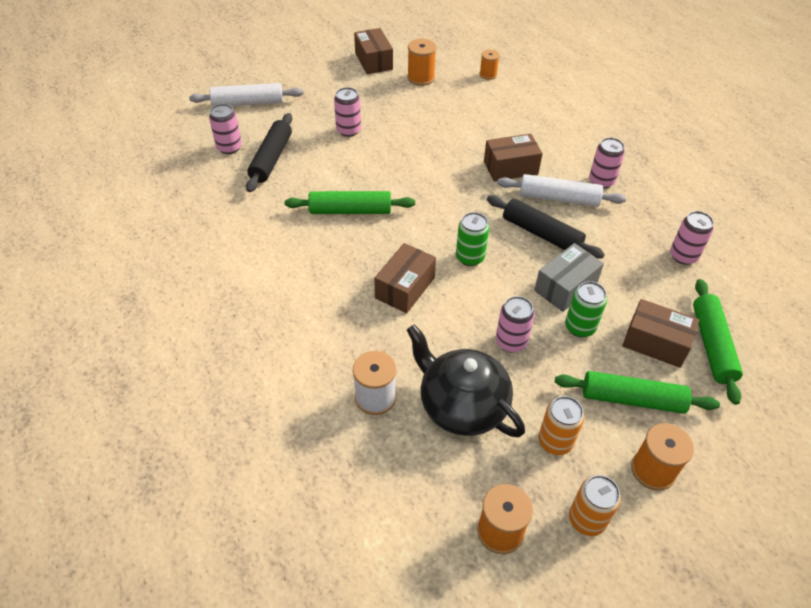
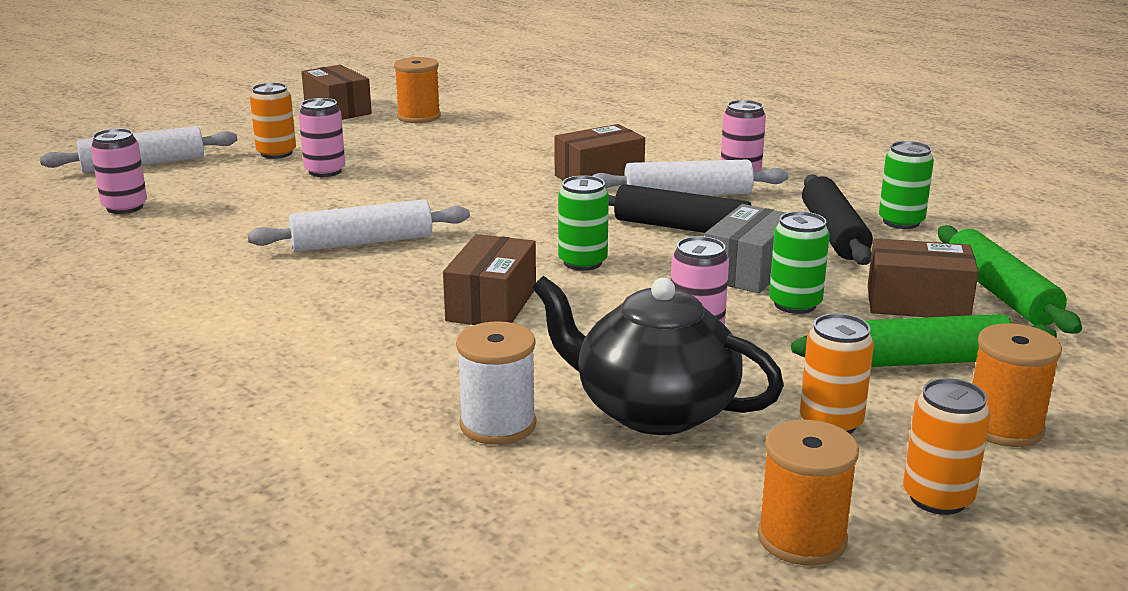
camera: 15 degrees left, 25 degrees down
(271, 159) = (204, 210): black rolling pin -> black rolling pin (834, 233)
(325, 105) = (276, 153): none -> orange can
(350, 210) = (362, 242): green rolling pin -> white rolling pin
(488, 74) = (520, 105): orange spool -> none
(683, 256) = (901, 222): pink can -> green can

